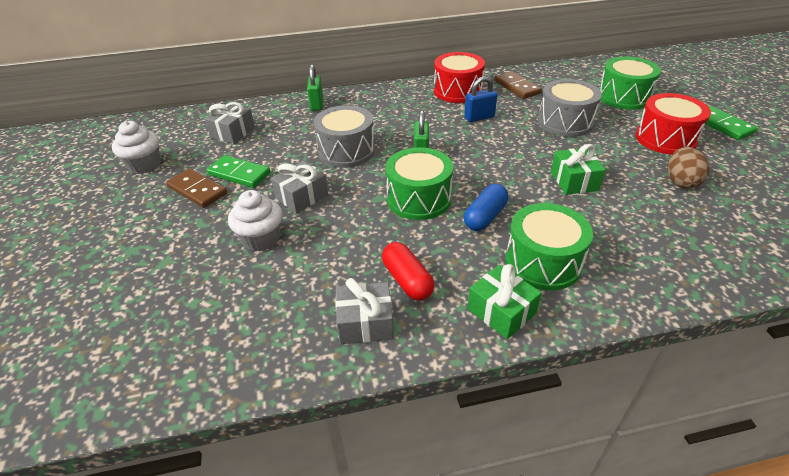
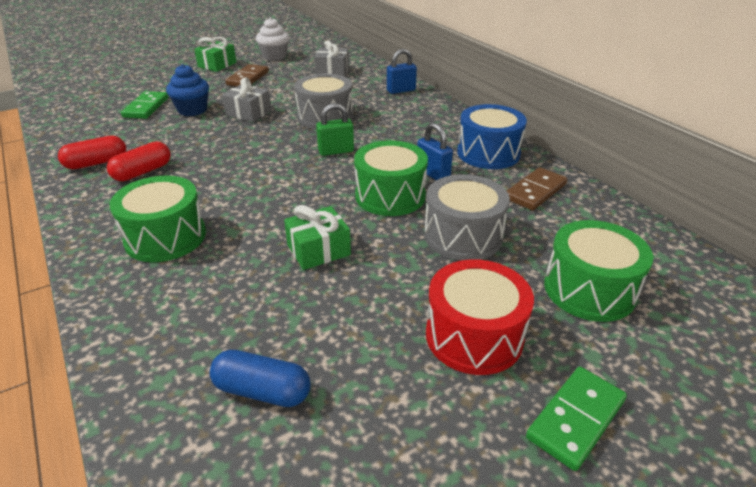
camera: 70 degrees right, 5 degrees down
(239, 174) = (273, 86): green domino -> green domino (146, 107)
(261, 239) = (192, 110): white cupcake -> blue cupcake
(317, 104) = (401, 90): green padlock -> blue padlock
(365, 323) = (96, 163): grey gift -> red capsule
(419, 199) = (258, 161): green drum -> green drum (390, 196)
(457, 91) = (488, 153): red drum -> blue drum
(485, 217) = (235, 198): blue capsule -> blue capsule (262, 391)
(501, 311) = (99, 220): green gift -> green gift (217, 65)
(681, 182) = (349, 348): brown egg -> none

